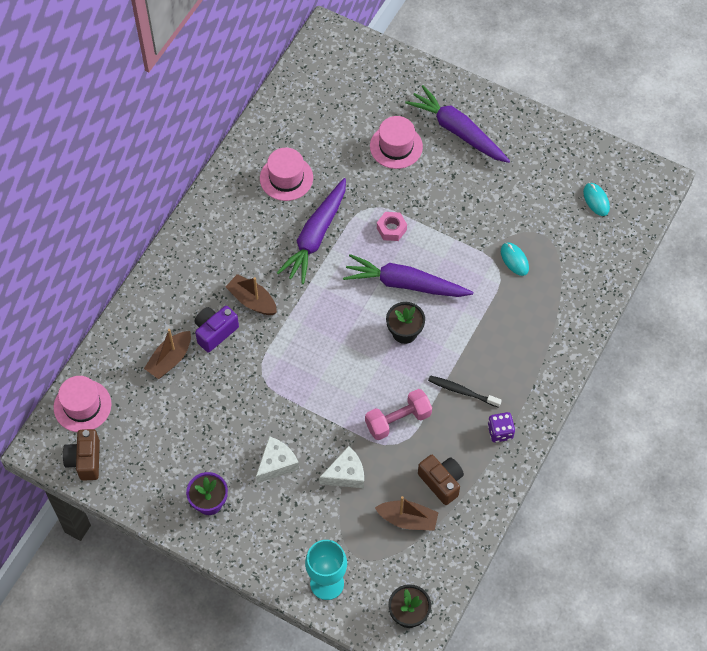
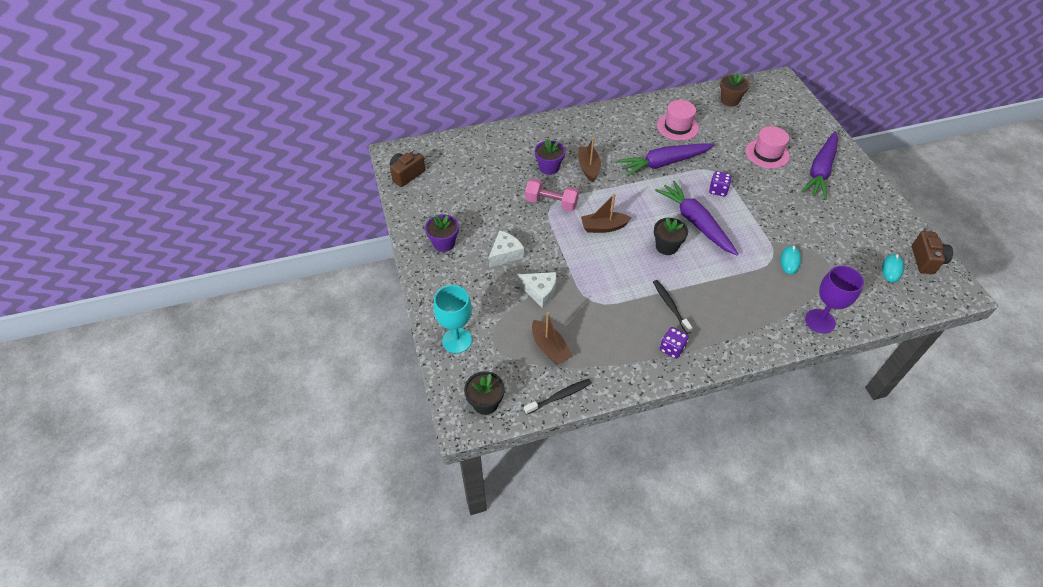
camera: 45 degrees right, 10 degrees down
(82, 406) = (437, 150): pink hat -> none
(170, 359) = (508, 163): brown boat -> brown boat (603, 227)
(215, 332) = (549, 167): purple camera -> purple flower pot
(276, 463) = (505, 254): white cheese -> white cheese turned 45 degrees counterclockwise
(304, 101) = (729, 100): none -> brown flower pot
(391, 229) = (718, 190): pink nut -> purple dice
(398, 420) = (607, 289): pink dumbbell -> pink dumbbell (551, 203)
(441, 482) = (597, 345): brown camera -> brown camera (926, 260)
(457, 131) = (820, 171): purple carrot -> purple carrot turned 150 degrees counterclockwise
(458, 554) = (559, 396): none -> black toothbrush
(584, 303) = (820, 321): none -> purple goblet

